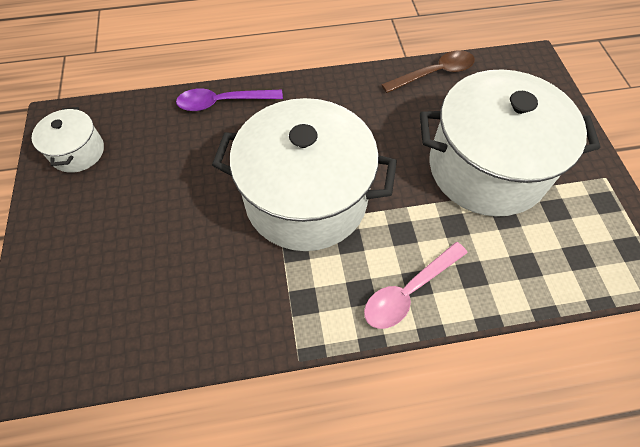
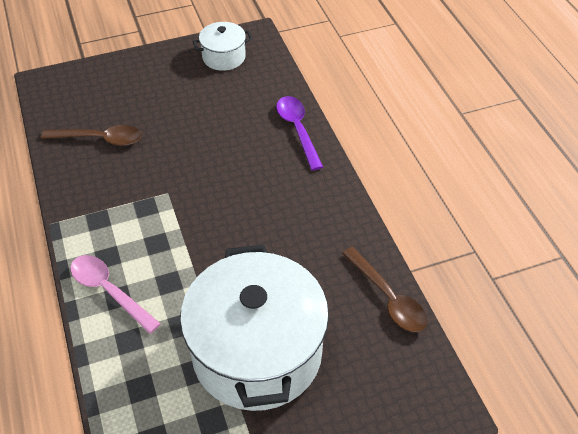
camera: 80 degrees right, 10 degrees down
(168, 296) = (100, 139): none -> brown spoon
(306, 199) = (197, 206): white pot -> none

